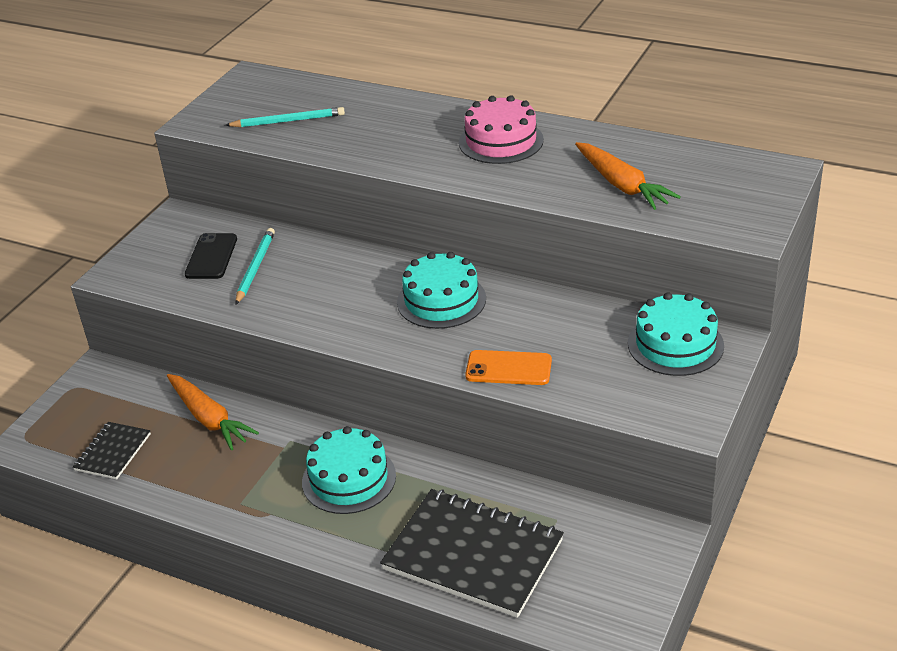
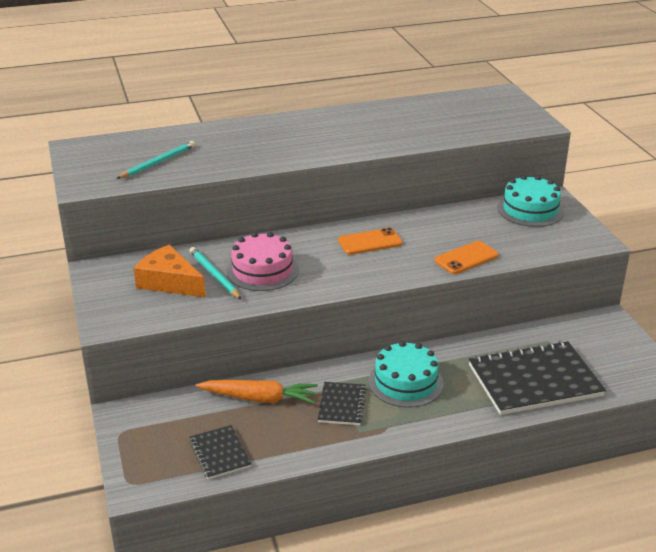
camera: 45 degrees left, 5 degrees down
(211, 257) = (169, 282): black phone -> orange cheese
(263, 467) = (342, 405): none -> black notebook
(441, 300) = (370, 242): turquoise cake -> orange phone
(501, 141) = (326, 128): pink cake -> pink cake (262, 270)
(622, 185) = (436, 126): orange carrot -> none

